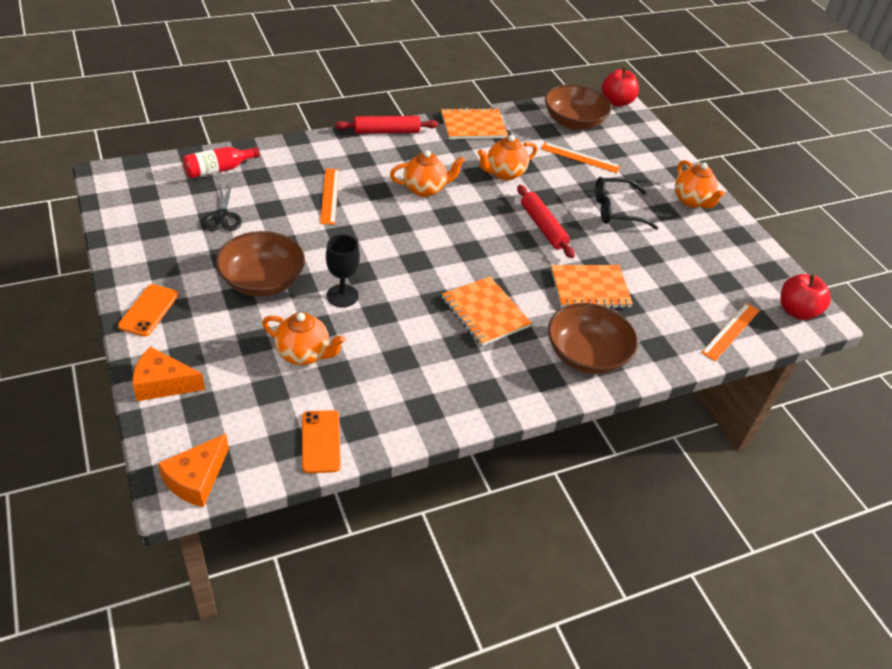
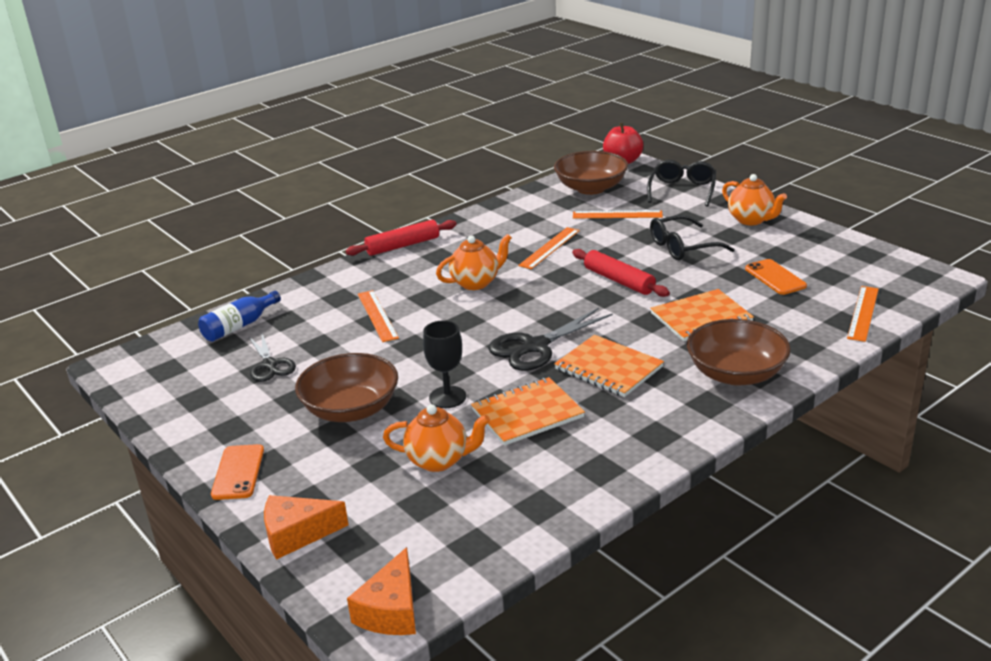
camera: 10 degrees left, 15 degrees down
(218, 170) = (239, 326): red bottle -> blue bottle
(321, 441) = (508, 532): orange phone -> orange phone (775, 277)
(438, 270) = (535, 346): none -> black scissors
(473, 126) = (491, 217): orange notebook -> orange notebook (527, 414)
(504, 173) = (549, 248): orange teapot -> orange ruler
(650, 149) = (682, 190): none -> black glasses
(796, 311) = (913, 279): red apple -> none

